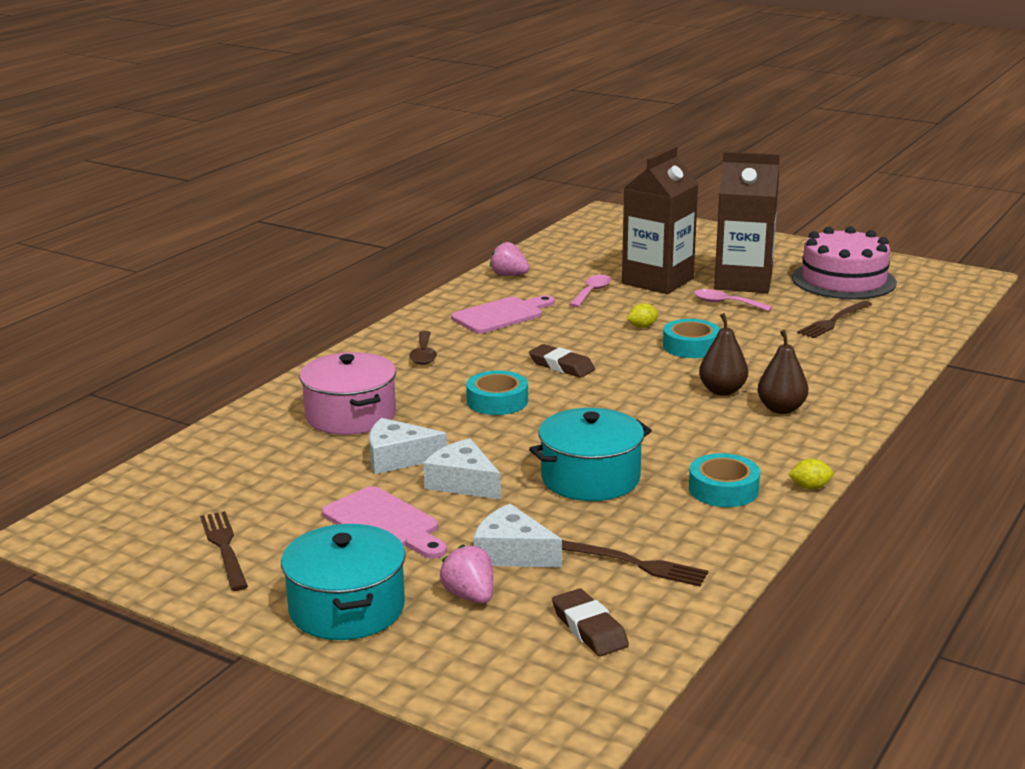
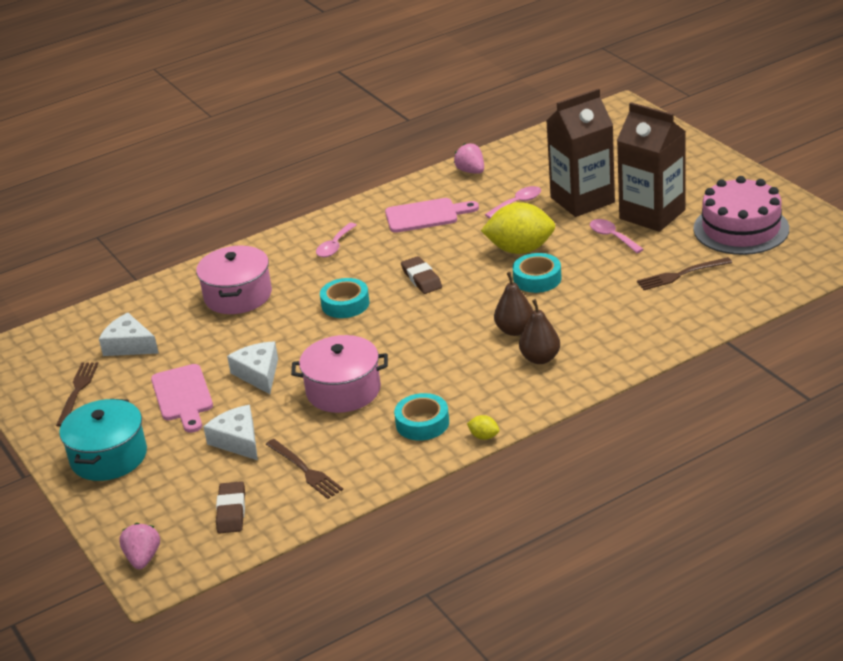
camera: 30 degrees right, 10 degrees up
(398, 458) = (236, 342): white cheese -> white cheese (129, 345)
(423, 354) = (335, 246): brown spoon -> pink spoon
(470, 596) = (184, 467): pink strawberry -> pink strawberry (143, 558)
(590, 478) = (343, 390): turquoise pot -> pink pot
(642, 326) = (520, 249): yellow lemon -> yellow lemon, size x2.45

